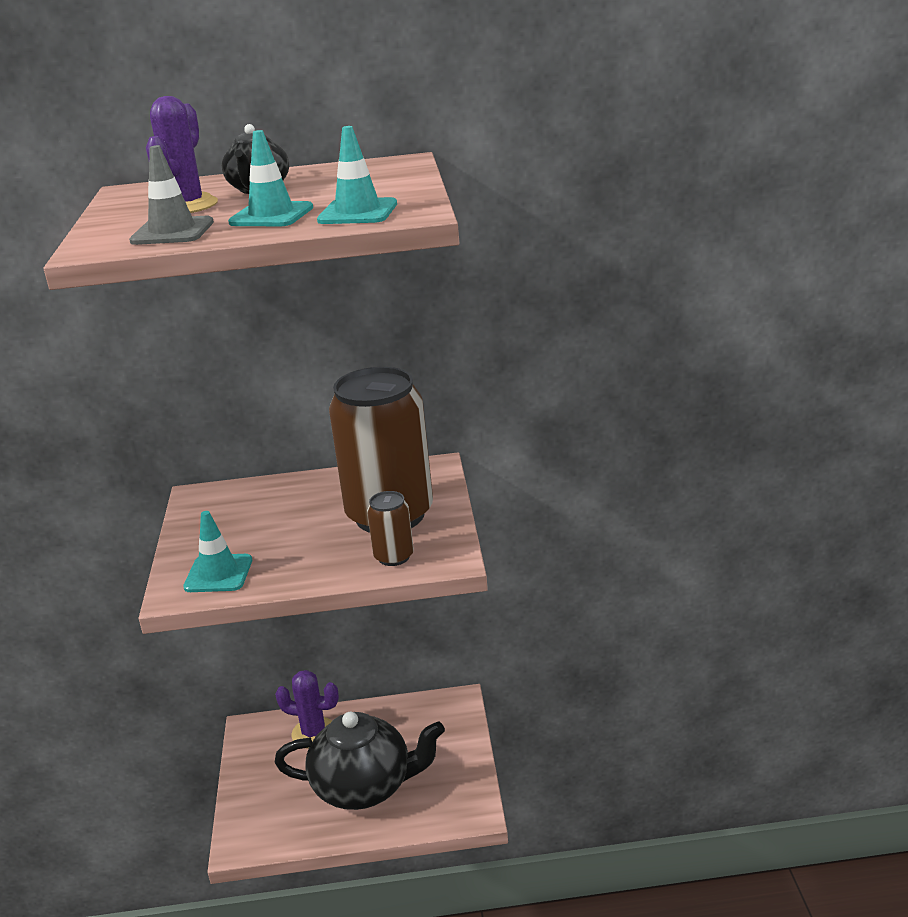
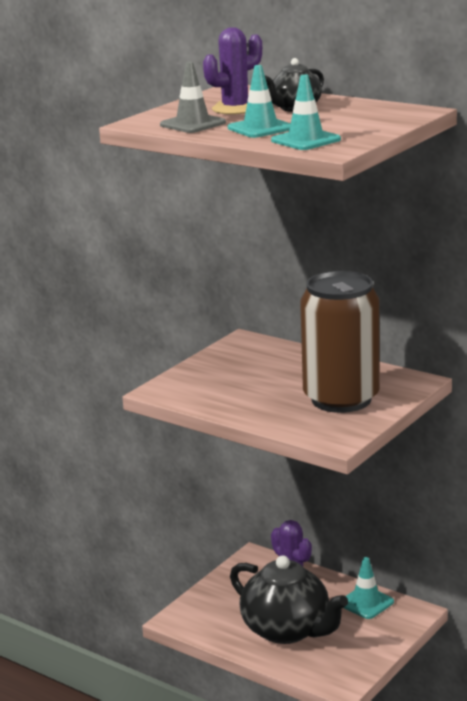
camera: 40 degrees right, 5 degrees down
(218, 574) = (193, 390): turquoise traffic cone -> turquoise traffic cone (366, 603)
(394, 557) = (306, 424): brown can -> none

